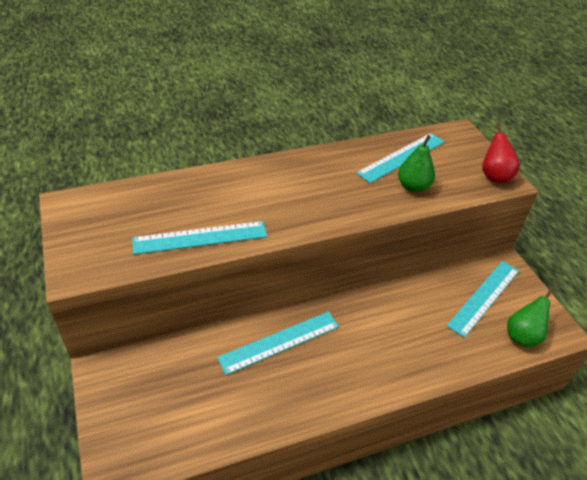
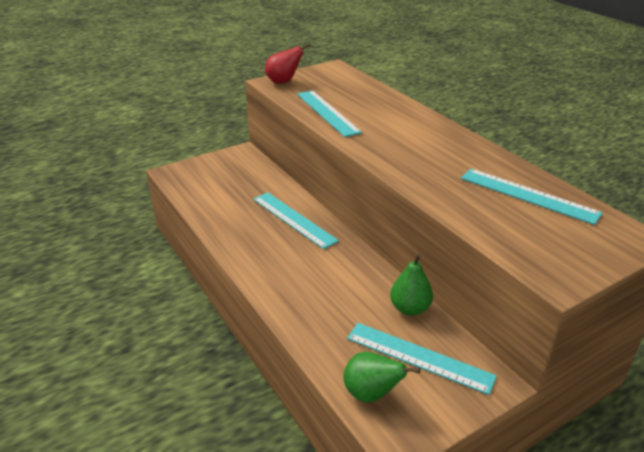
camera: 80 degrees right, 10 degrees down
(413, 186) = (478, 205): green pear -> green pear (410, 308)
(494, 176) = (558, 267): red pear -> red pear (283, 82)

